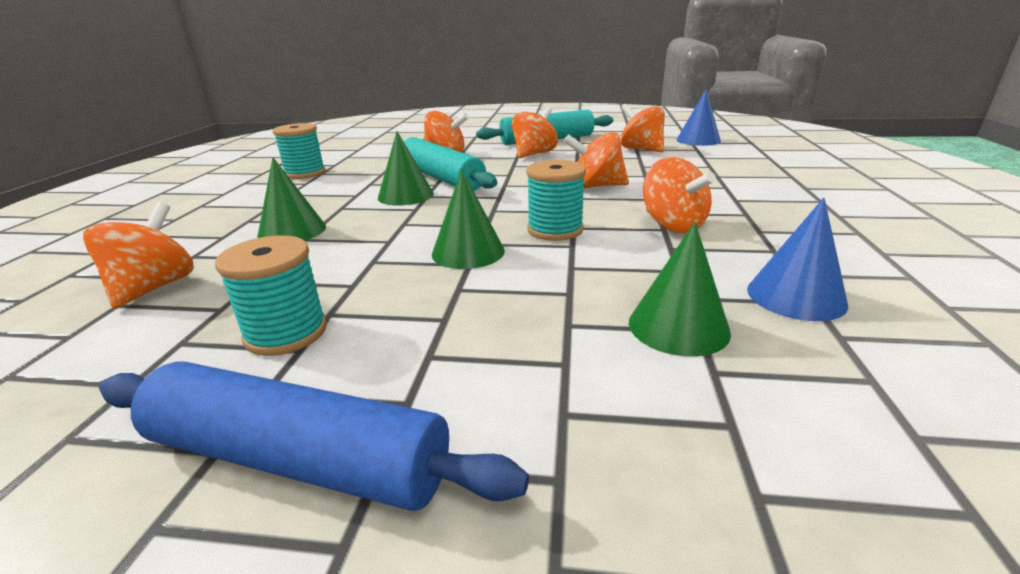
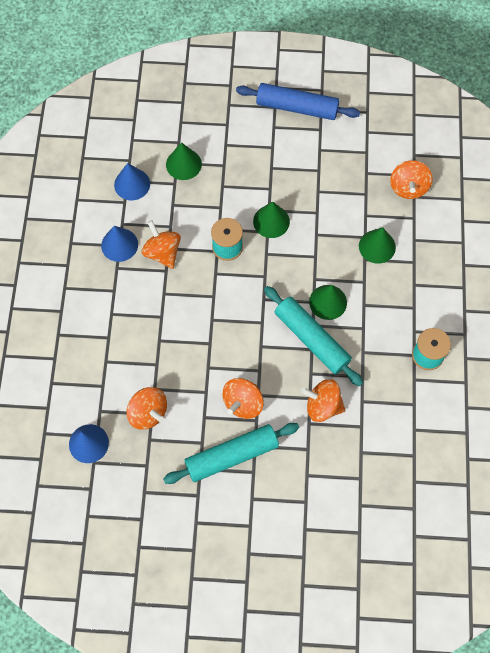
camera: 175 degrees right, 40 degrees up
(286, 333) = (329, 158): turquoise spool -> none
(596, 186) = (197, 317): orange spinning top -> none
(759, 231) = (119, 245): none -> blue cone

